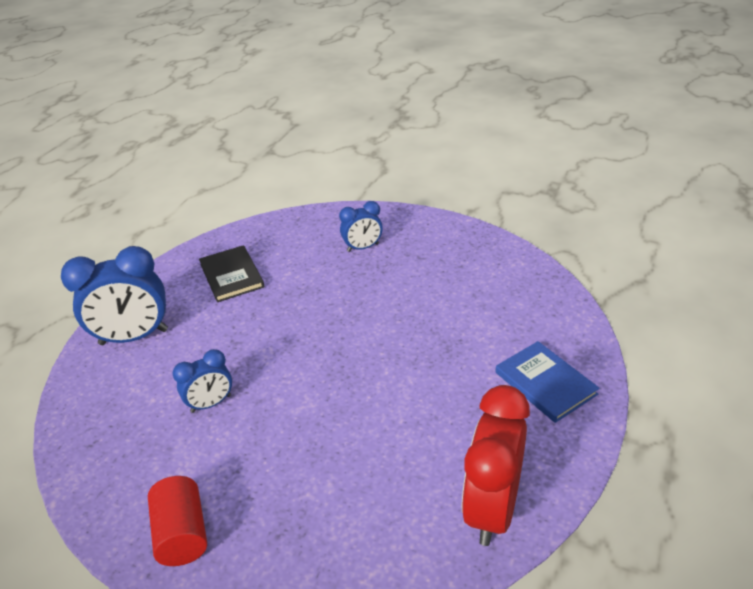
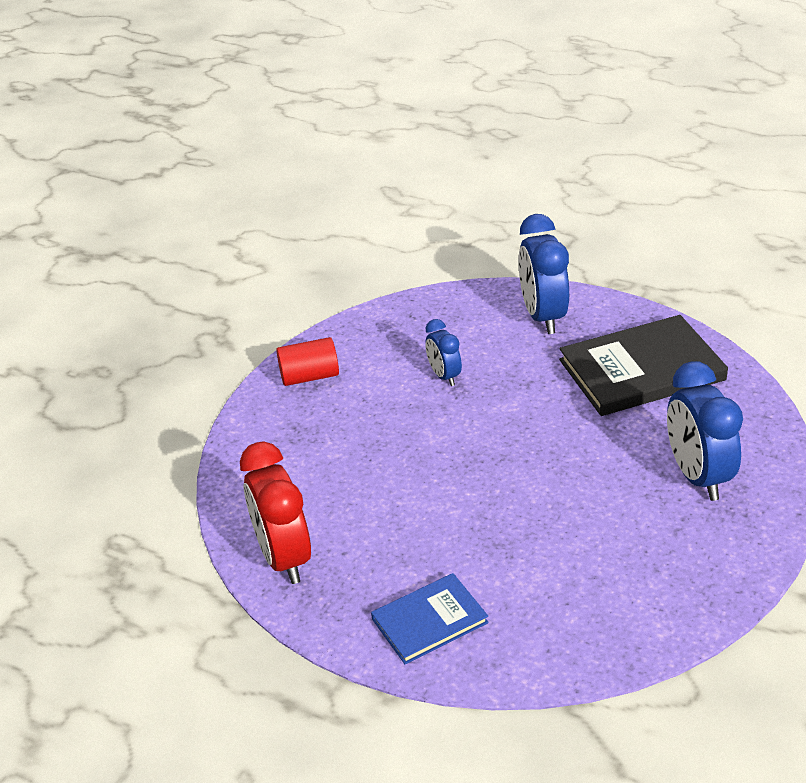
camera: 95 degrees right, 0 degrees up
(232, 275) = (641, 370): black book -> black book, size x1.73
(363, 248) = (697, 476): blue clock -> blue clock, size x1.80
(492, 508) = (284, 557): red clock -> red clock turned 135 degrees counterclockwise

